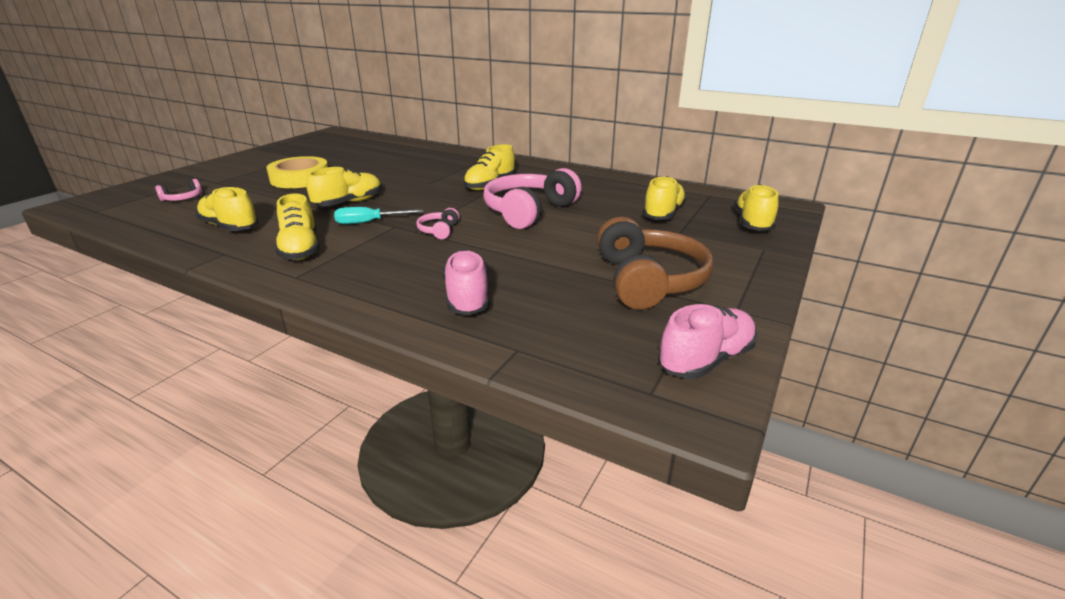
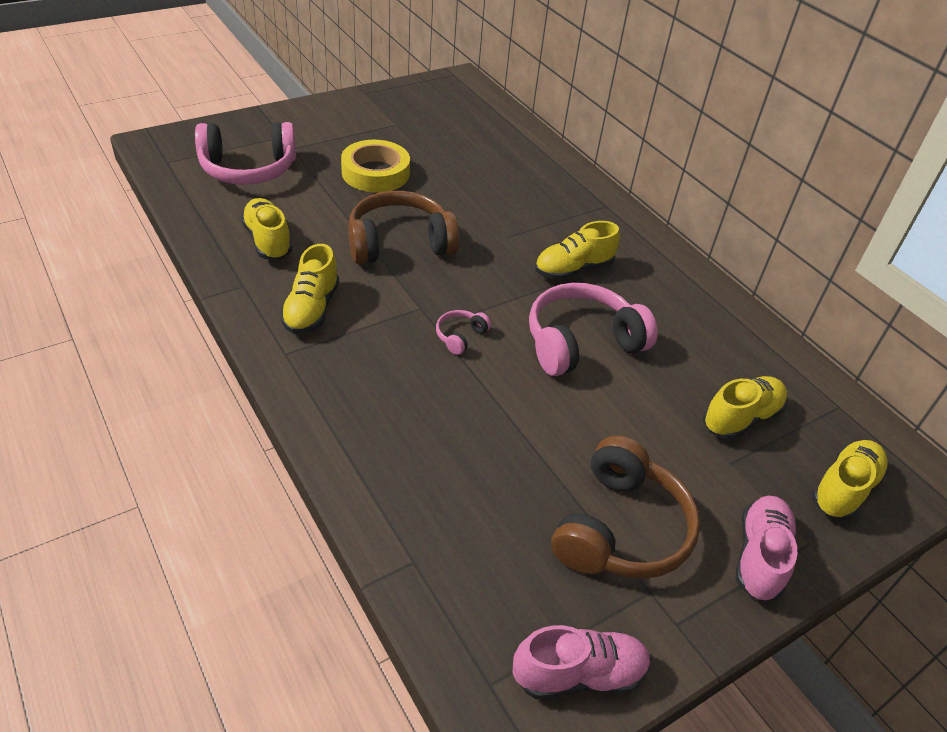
camera: 25 degrees right, 15 degrees up
(182, 199) = (248, 169): pink headphones -> pink headphones, size x2.27
(349, 203) = (399, 243): yellow shoe -> brown headphones
(369, 222) = (399, 290): turquoise screwdriver -> none
(467, 297) = (418, 462): pink shoe -> pink shoe (759, 556)

